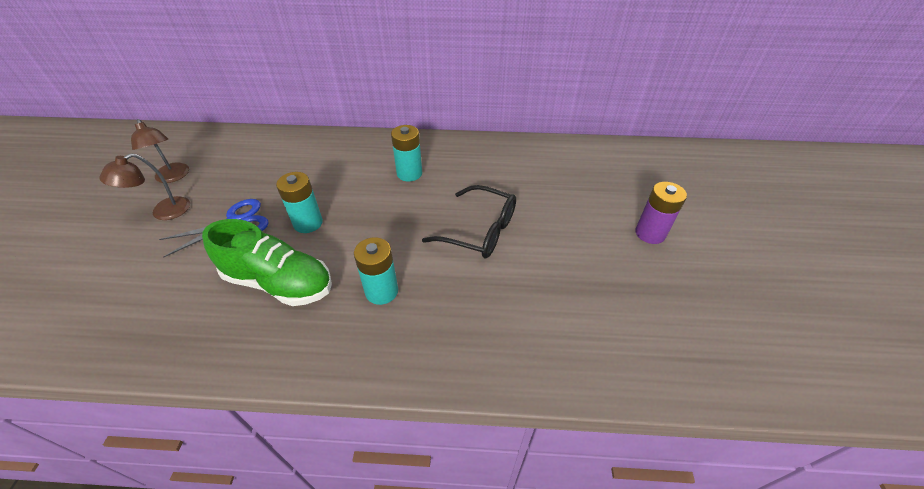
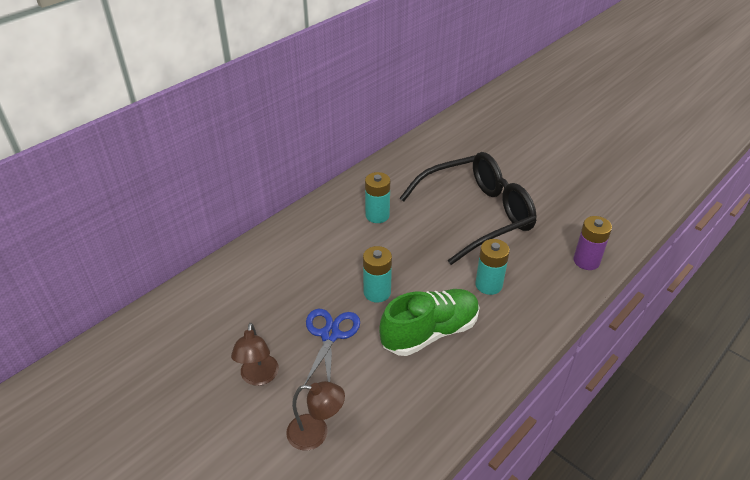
camera: 50 degrees left, 5 degrees down
(173, 177) = (206, 356): brown lamp -> brown lamp (316, 433)
(480, 231) = (477, 215): black glasses -> black glasses, size x1.63
(650, 233) = (548, 153): purple battery -> purple battery (586, 261)

